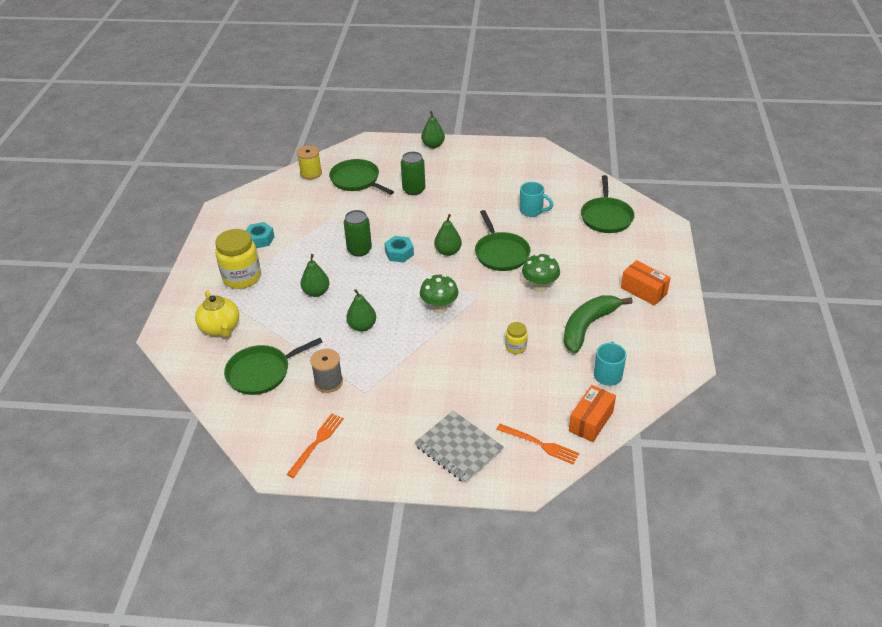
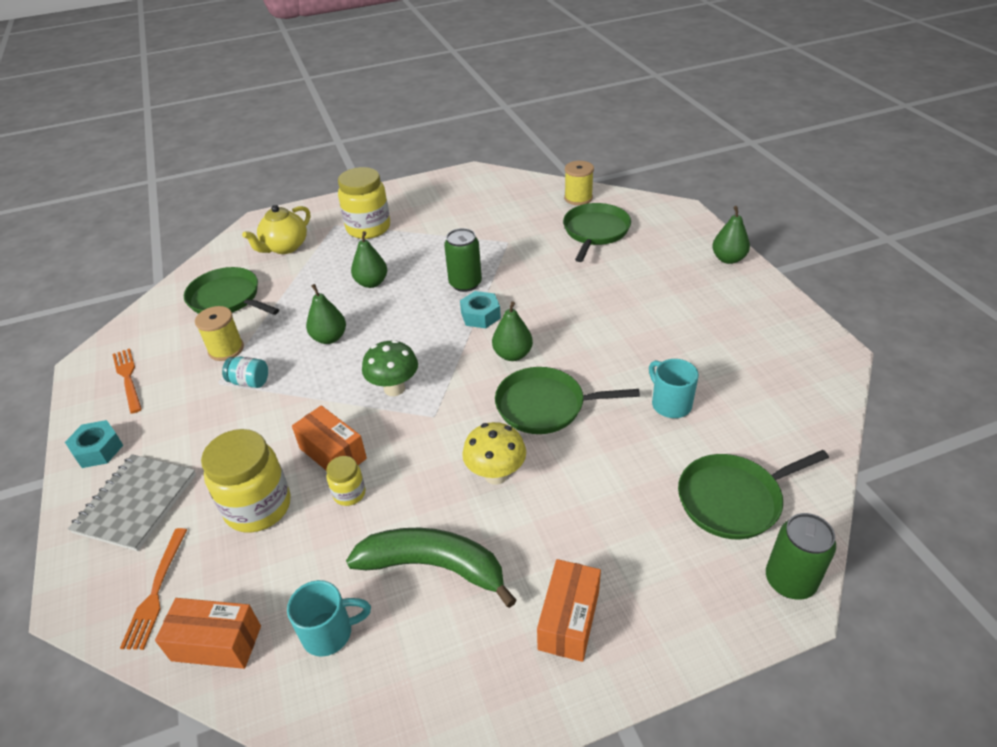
camera: 65 degrees right, 0 degrees up
(260, 239) = (437, 214): turquoise nut -> turquoise nut (98, 450)
(317, 443) = (128, 378): orange fork -> orange fork turned 120 degrees counterclockwise
(328, 382) = (226, 349): grey spool -> yellow spool
(377, 375) = (249, 382): none -> turquoise jar
(414, 190) = (617, 279): green can -> green can (790, 581)
(478, 347) = (333, 453): none -> orange box
(501, 253) = (545, 406): green pan -> green pan turned 45 degrees clockwise
(501, 389) = (258, 507): none -> yellow jar
(532, 211) = (670, 404): turquoise mug -> turquoise mug turned 150 degrees clockwise
(539, 287) = (496, 474): green mushroom -> yellow mushroom

